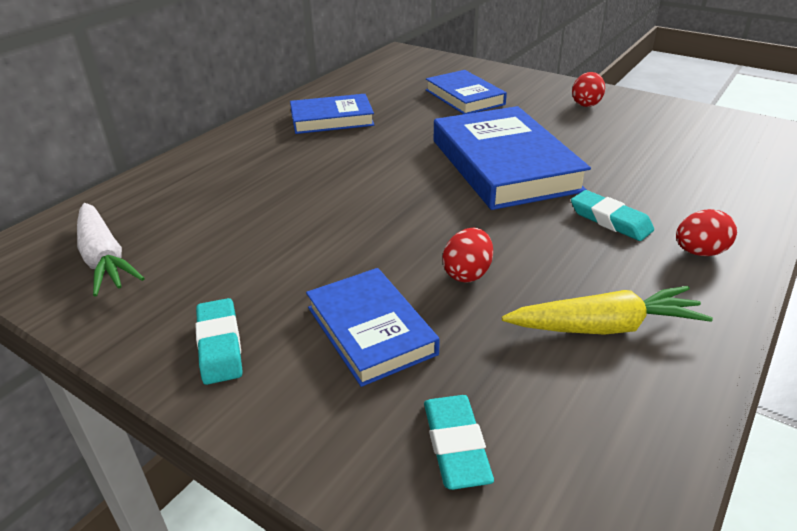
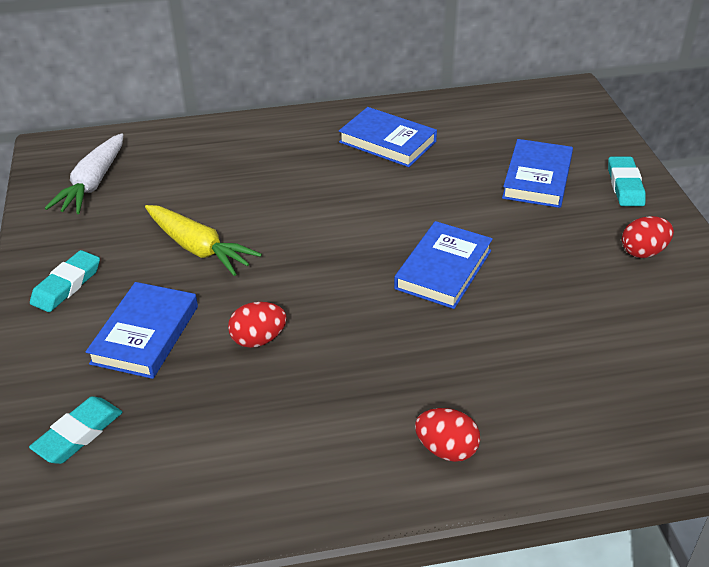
camera: 45 degrees right, 5 degrees up
(504, 165) = (443, 269): blue book -> blue book, size x0.60
(604, 327) = (271, 441): yellow carrot -> yellow carrot (198, 248)
(610, 220) = (431, 374): turquoise eraser -> turquoise eraser (625, 185)

